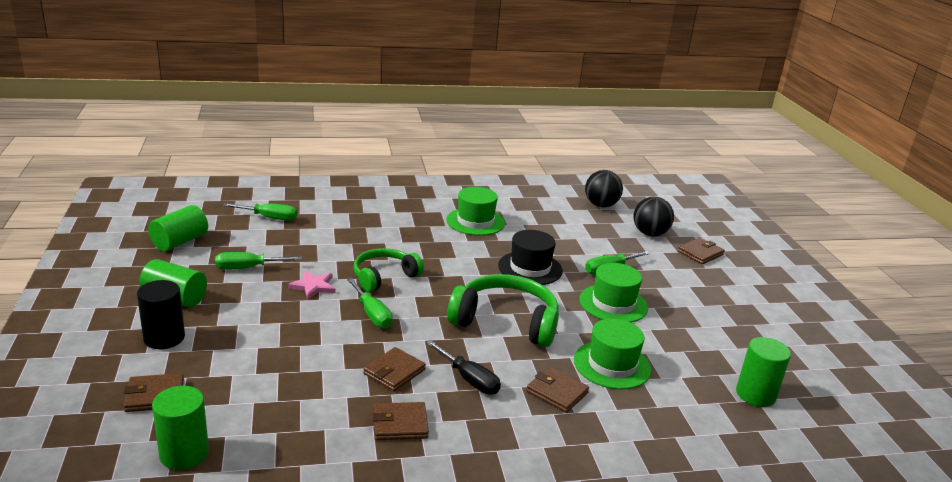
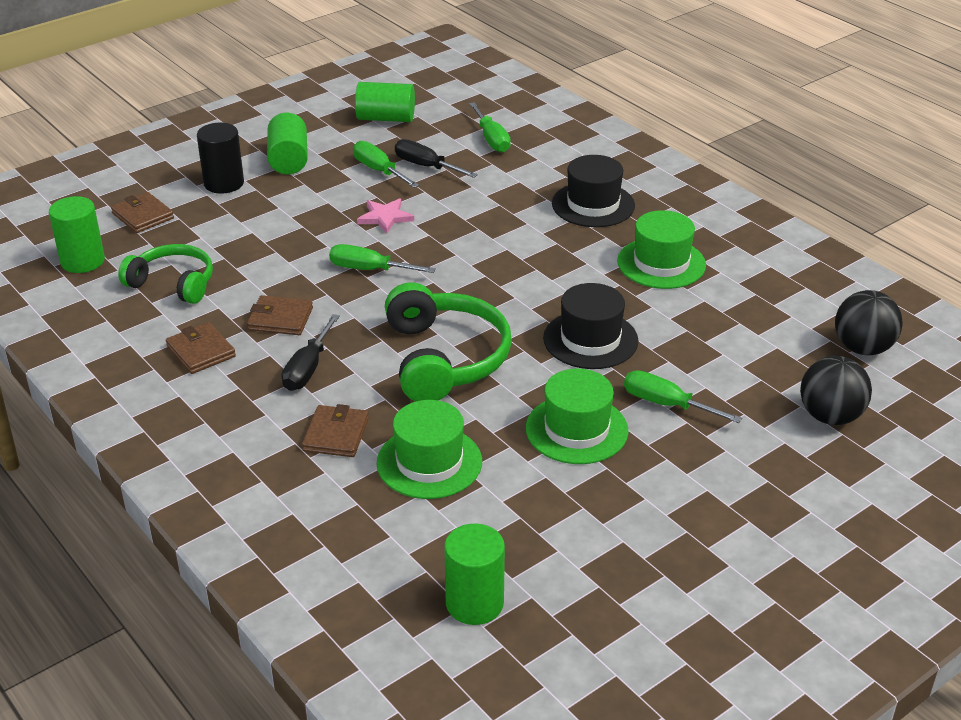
camera: 65 degrees right, 10 degrees up
(269, 250) = (426, 166): none -> black screwdriver
(372, 314) = (369, 269): green screwdriver -> green screwdriver turned 75 degrees clockwise
(384, 276) = (451, 249): green headphones -> green headphones (173, 283)
(391, 217) = (593, 205): none -> black hat
(700, 253) = (830, 480): brown wallet -> none

